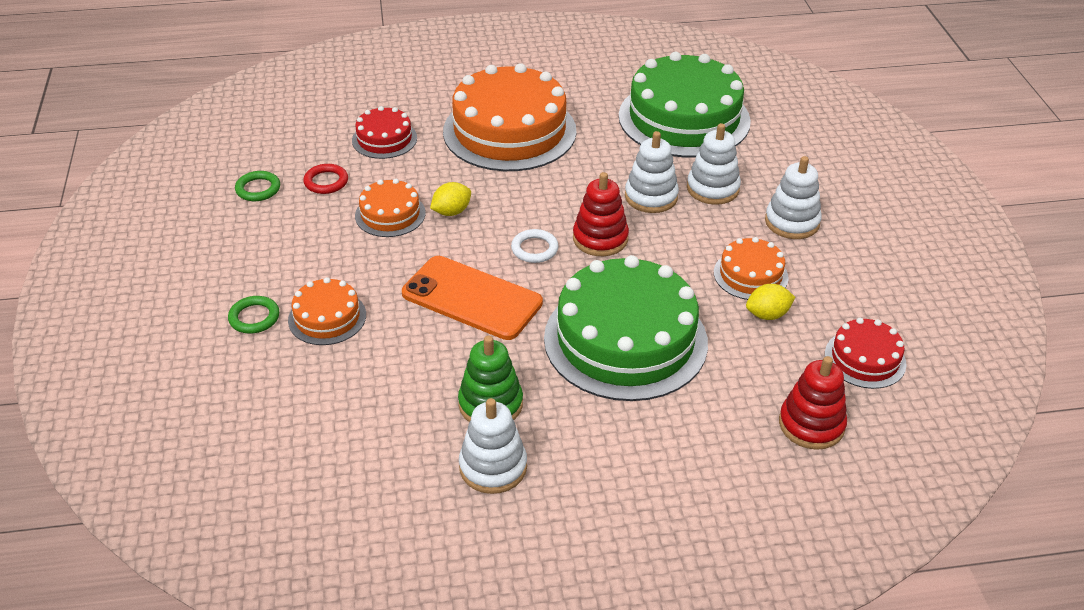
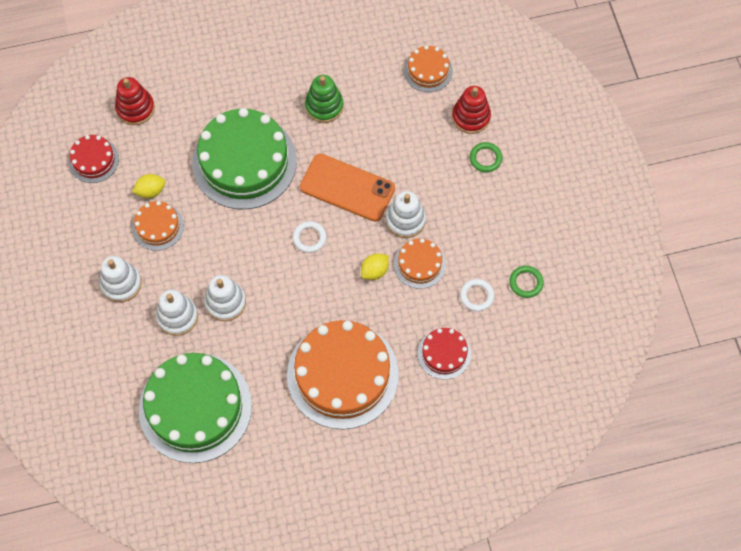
camera: 175 degrees right, 25 degrees up
(326, 182) = (476, 296): red ring -> white ring
(327, 317) = (438, 163): orange cake -> orange cake (428, 70)
(493, 467) = (317, 65): white stacking toy -> white stacking toy (405, 220)
(600, 239) = (263, 253): red stacking toy -> red stacking toy (471, 117)

